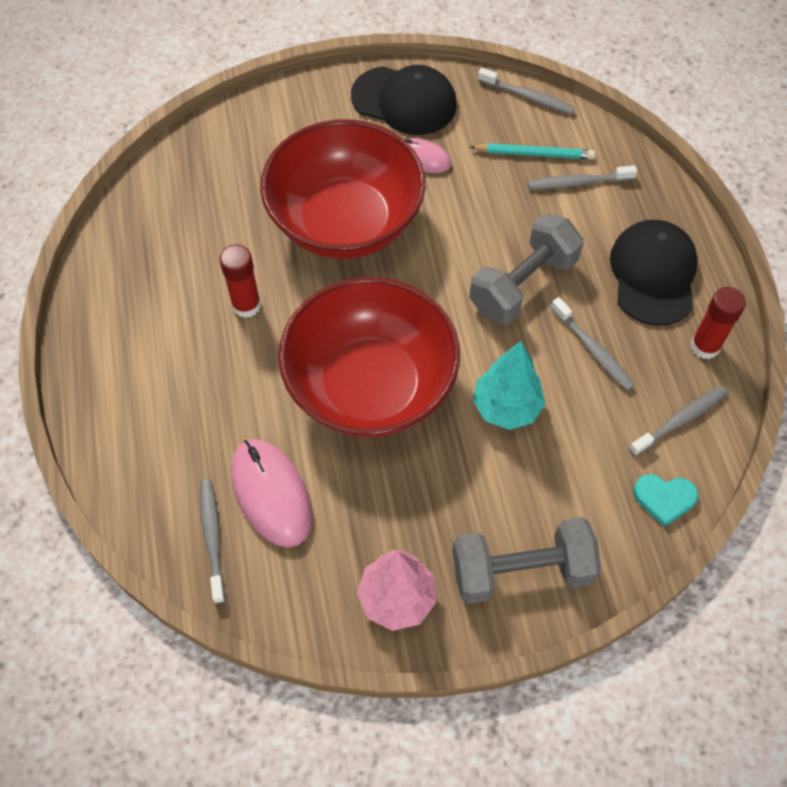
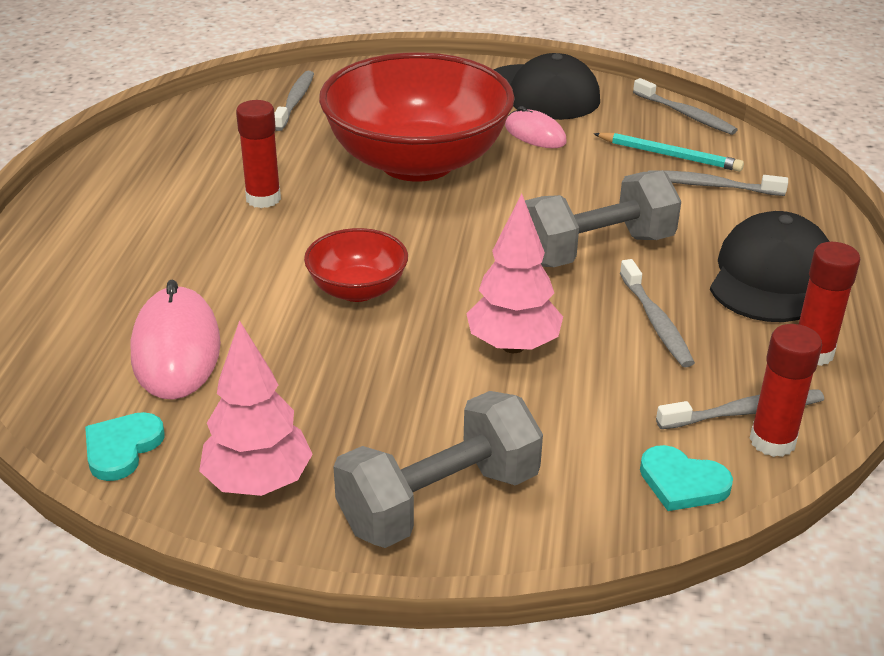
camera: 20 degrees right, 25 degrees down
(212, 537) = (80, 368): grey toothbrush -> grey toothbrush (295, 101)
(287, 602) = (122, 448): none -> turquoise heart
(370, 386) = (357, 290): red bowl -> red bowl, size x0.46
(506, 407) = (513, 346): turquoise tree -> pink tree
(521, 571) = (439, 501): grey dumbbell -> grey dumbbell turned 45 degrees counterclockwise
(706, 441) = (772, 441): none -> red glue stick

